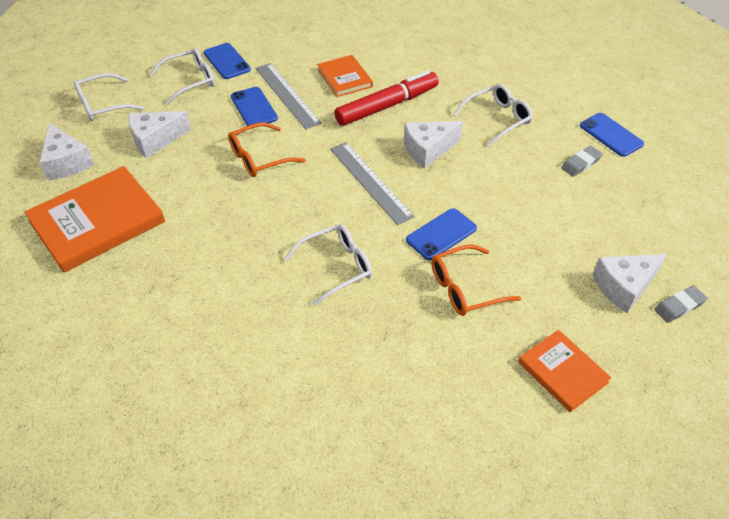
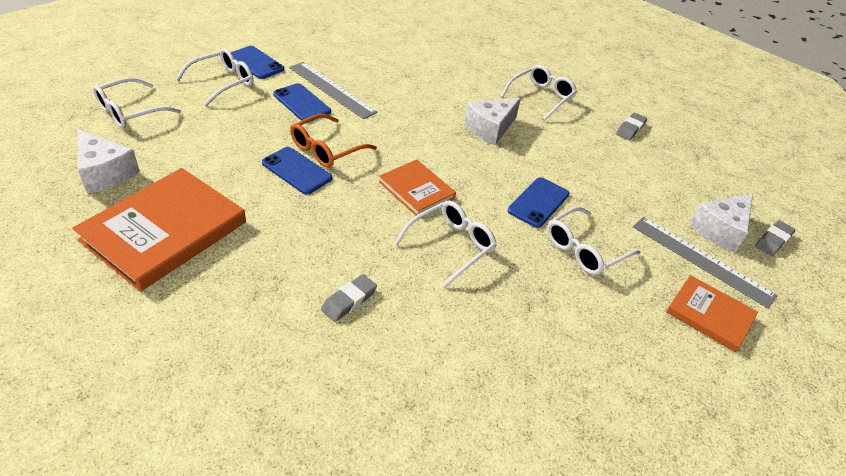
camera: 20 degrees left, 5 degrees down
(155, 140) = (204, 141): white cheese -> none
(226, 305) = (349, 300): none -> grey eraser
(344, 78) = (383, 71): orange book -> orange book (416, 190)
(370, 182) = (449, 161): grey ruler -> grey ruler (701, 260)
(387, 106) = (434, 93): red marker -> none
(465, 288) = (584, 249): orange glasses -> white glasses
(611, 135) = (642, 103): blue phone -> blue phone (297, 171)

